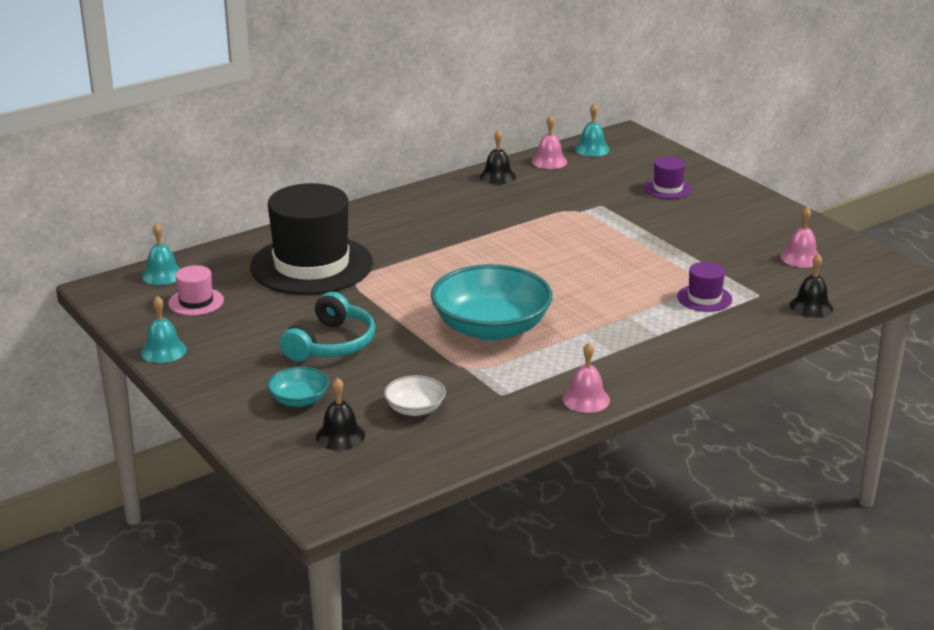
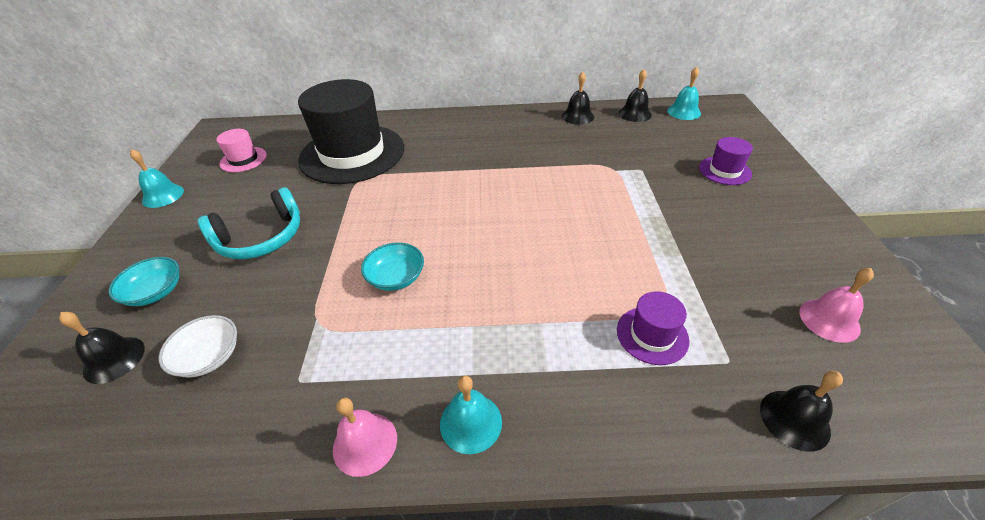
camera: 35 degrees right, 15 degrees up
(162, 274) = (260, 130): turquoise bell -> turquoise bell (471, 422)
(491, 328) = (396, 277): turquoise bowl -> turquoise bowl, size x0.47
(549, 161) = (635, 114): pink bell -> black bell

